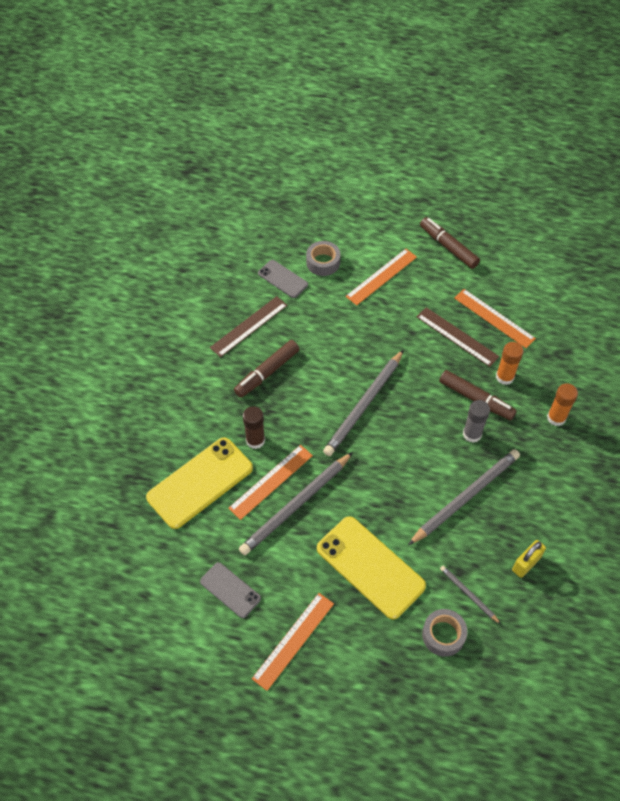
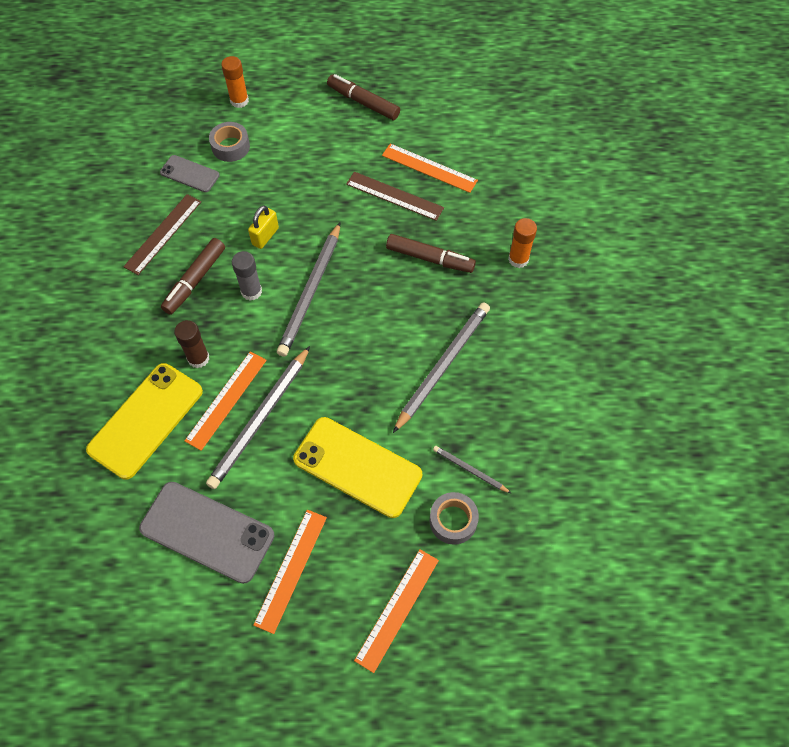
camera: 15 degrees left, 5 degrees up
(230, 590) = (207, 532): grey phone -> grey phone, size x1.83
(381, 276) = (298, 149): orange ruler -> orange ruler (397, 609)
(472, 434) = (434, 296): grey glue stick -> grey glue stick (251, 291)
(504, 377) = (454, 228): orange glue stick -> orange glue stick (239, 101)
(526, 564) = (522, 422): yellow padlock -> yellow padlock (265, 236)

